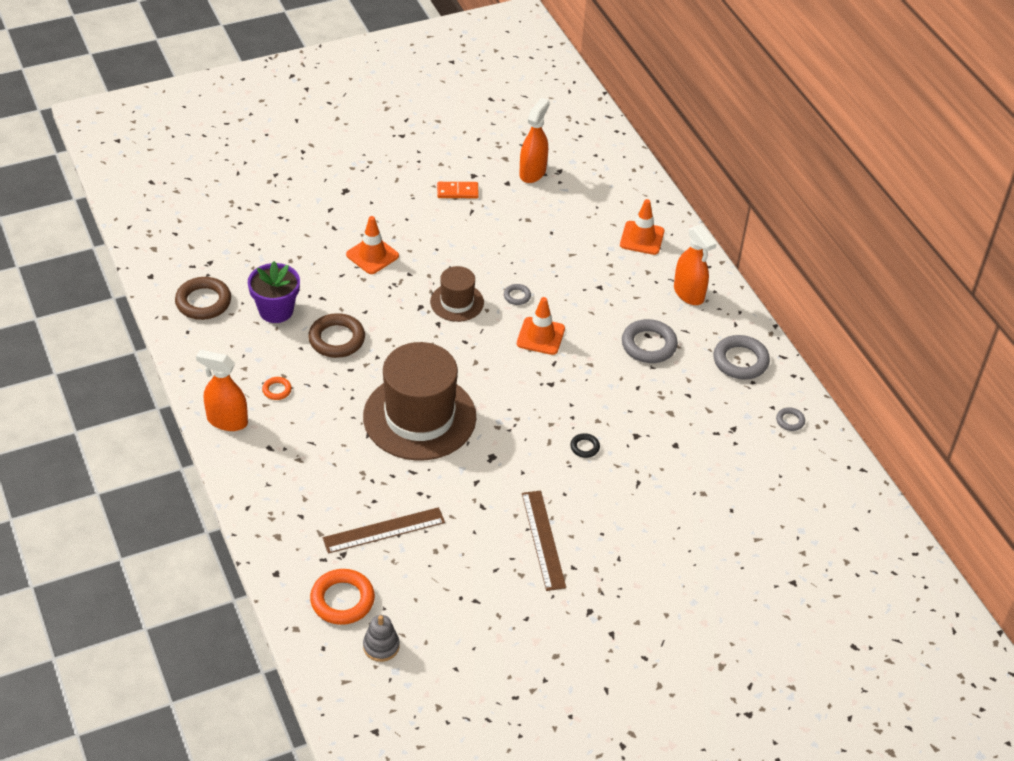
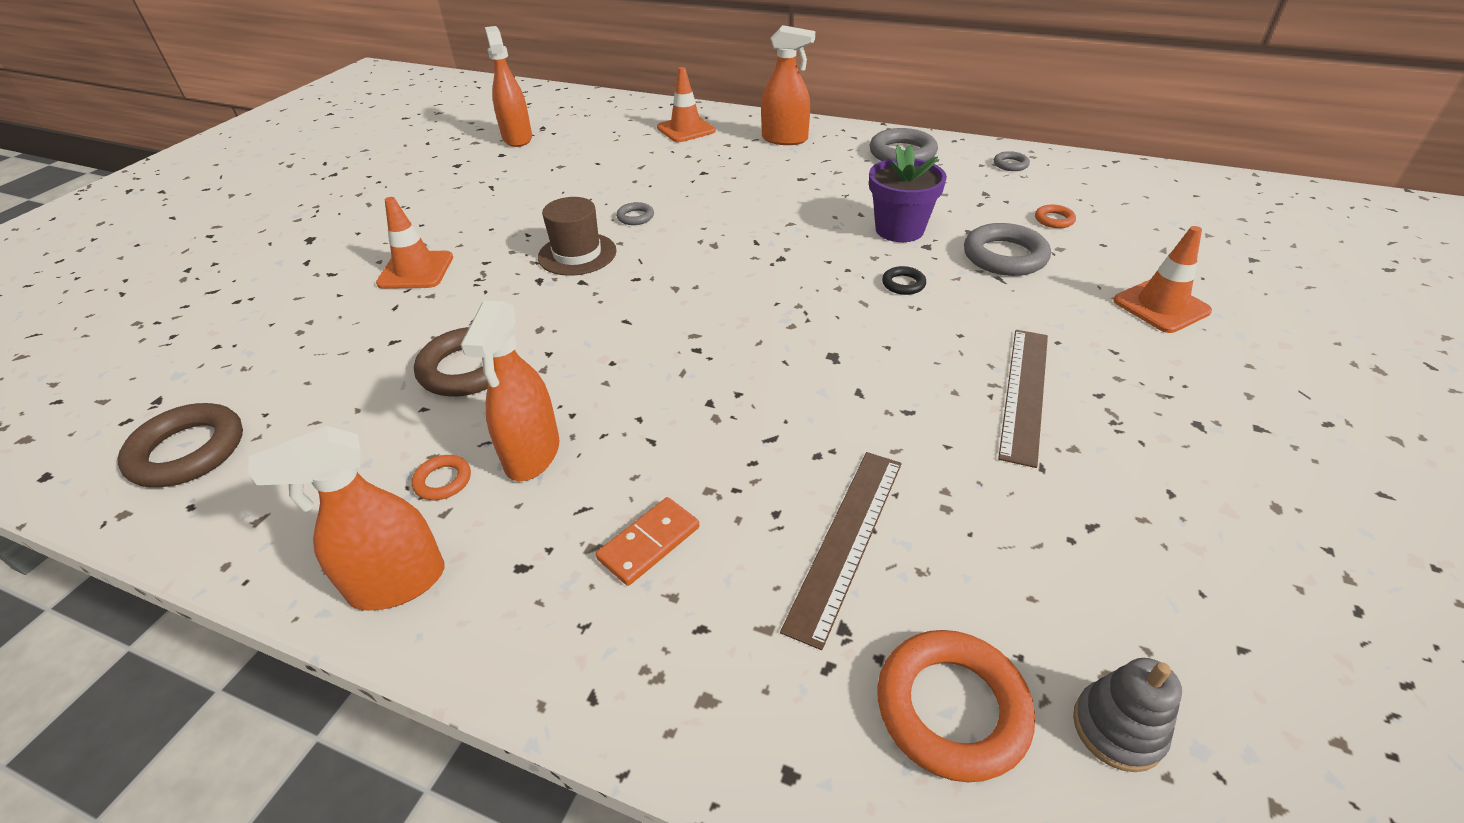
camera: 40 degrees left, 5 degrees down
(276, 310) = (334, 391): purple flower pot -> purple flower pot (899, 230)
(318, 404) = (532, 454): none -> orange spray bottle
(419, 417) = (690, 375): brown hat -> none
(457, 192) = (455, 181): orange domino -> orange domino (649, 543)
(540, 336) = (708, 231): orange traffic cone -> orange traffic cone (1161, 306)
(543, 540) = (1024, 393): brown ruler -> brown ruler turned 75 degrees clockwise
(649, 345) = (815, 183): grey ring -> grey ring (1004, 256)
(736, 475) = (1054, 220): none -> orange ring

